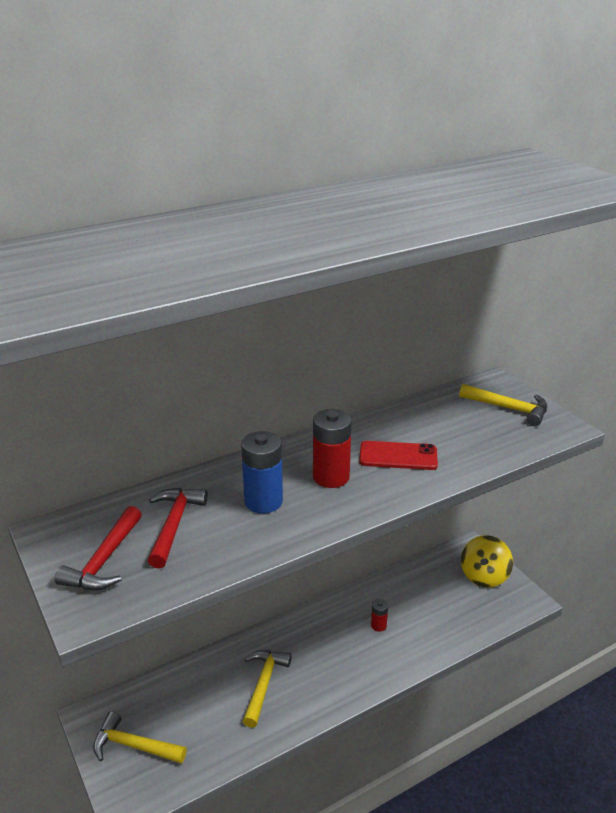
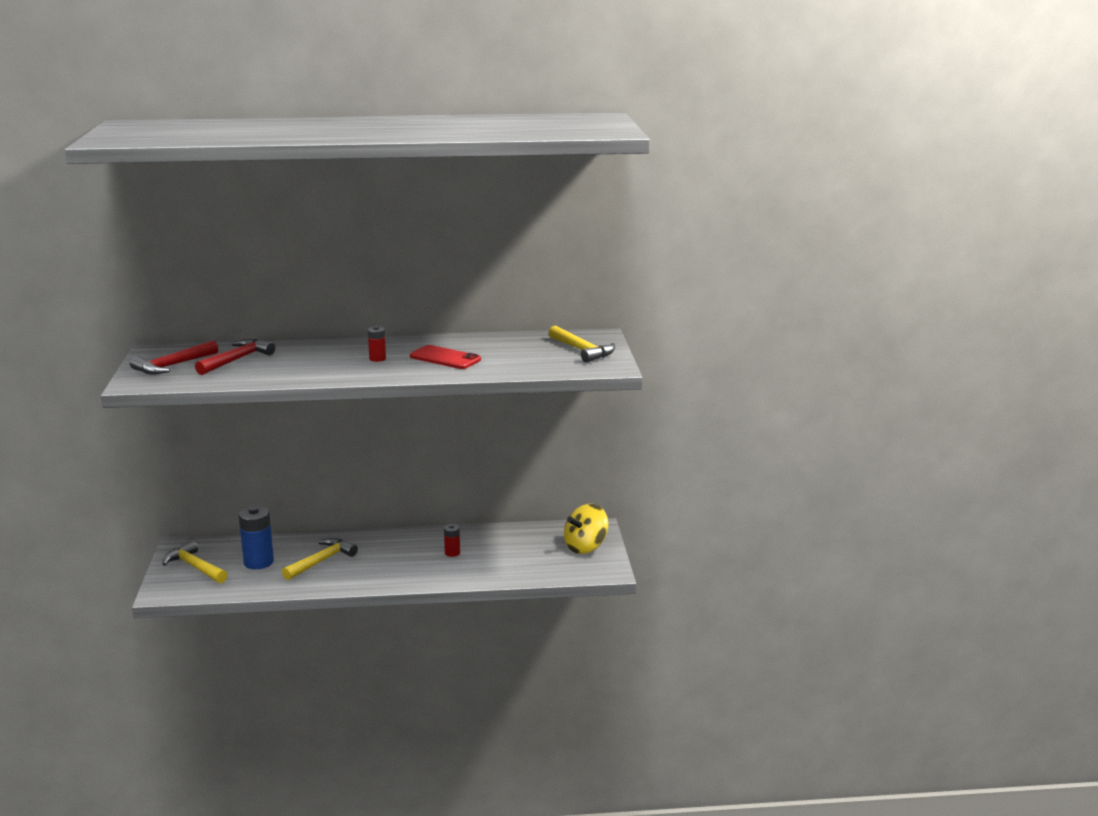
camera: 25 degrees right, 10 degrees down
(263, 501) = (311, 361): blue battery -> blue battery (258, 562)
(331, 477) = (377, 359): red battery -> red battery, size x0.53

